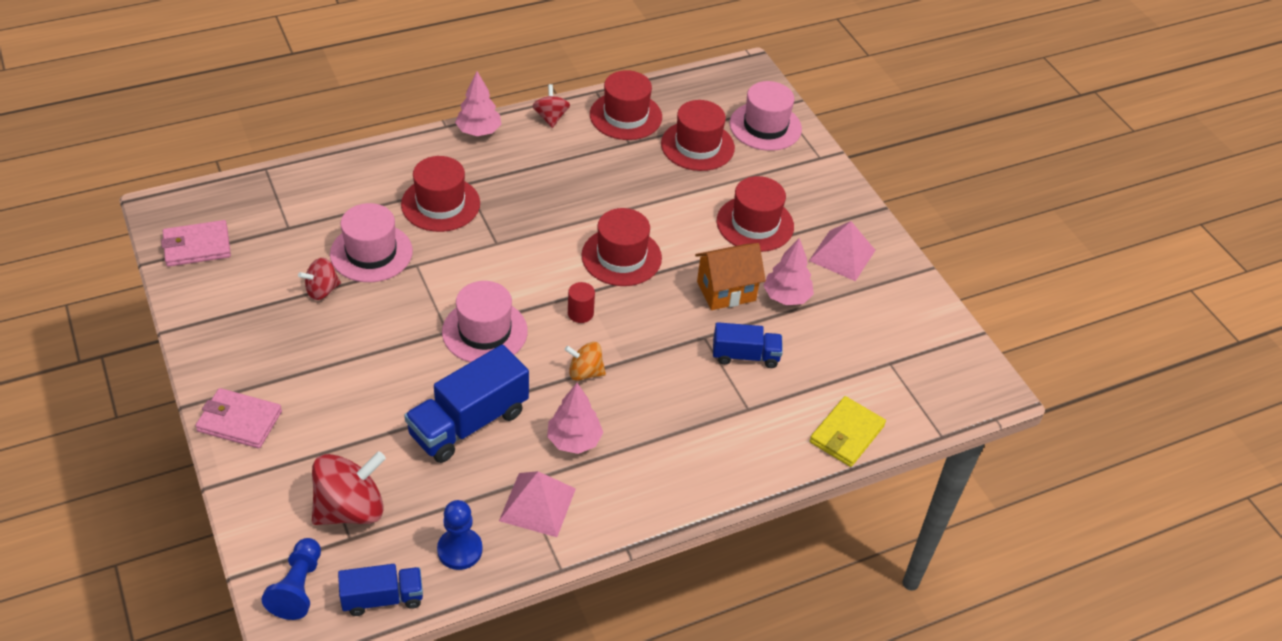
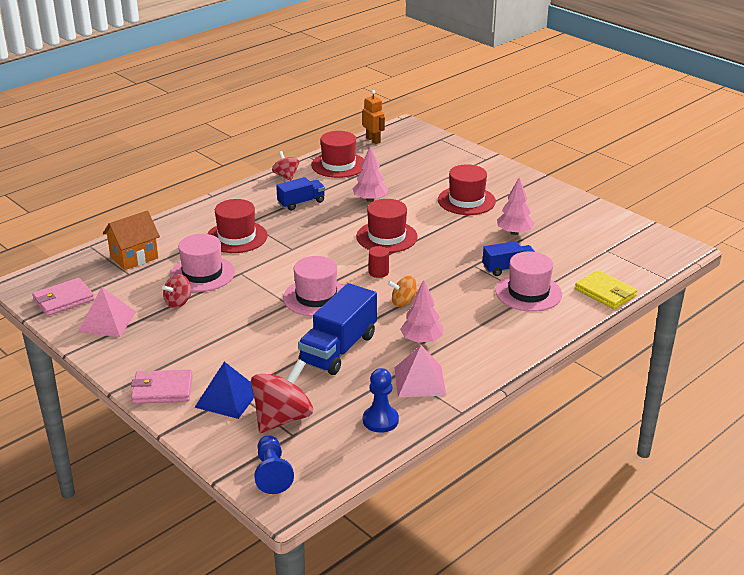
camera: 15 degrees left, 15 degrees down
(304, 458) = (227, 398): none -> blue pyramid
(383, 598) = (341, 462): blue truck -> blue truck (301, 203)
(478, 131) = (238, 193): pink tree -> pink tree (370, 199)
(692, 84) = (373, 140): none -> orange robot
(697, 146) = (399, 170): red hat -> none
(726, 291) = (471, 238): orange house -> orange house (134, 257)
(765, 126) = (438, 151): pink hat -> pink hat (528, 293)
(842, 255) = (536, 204): pink pyramid -> pink pyramid (107, 321)
(846, 434) = (605, 292): yellow wallet -> yellow wallet turned 60 degrees counterclockwise

